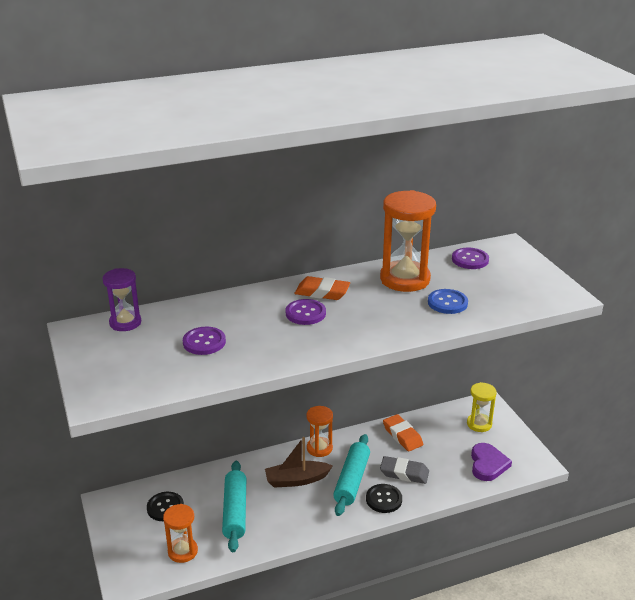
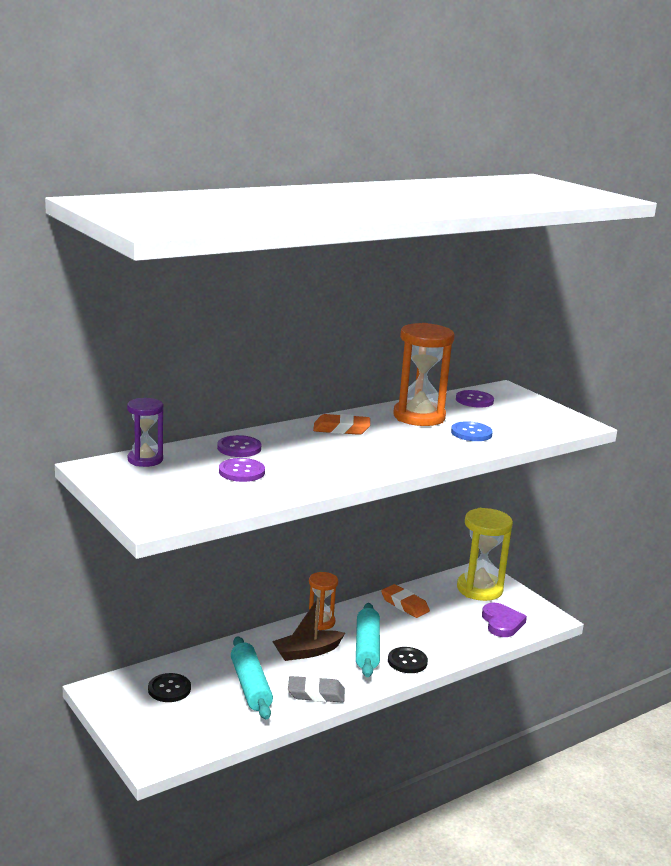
camera: 15 degrees left, 10 degrees down
(182, 551) = (206, 727): orange hourglass -> none
(305, 313) = (334, 446): purple button -> purple button (239, 448)
(404, 473) = (419, 637): grey eraser -> grey eraser (316, 694)
(479, 424) = (479, 589): yellow hourglass -> yellow hourglass, size x1.71

